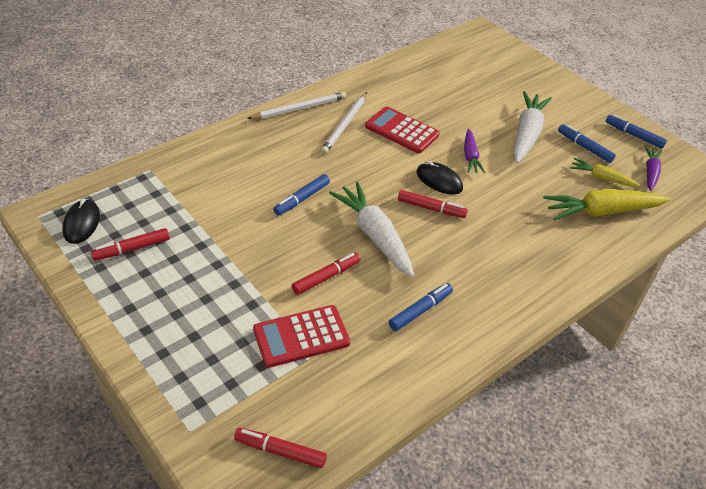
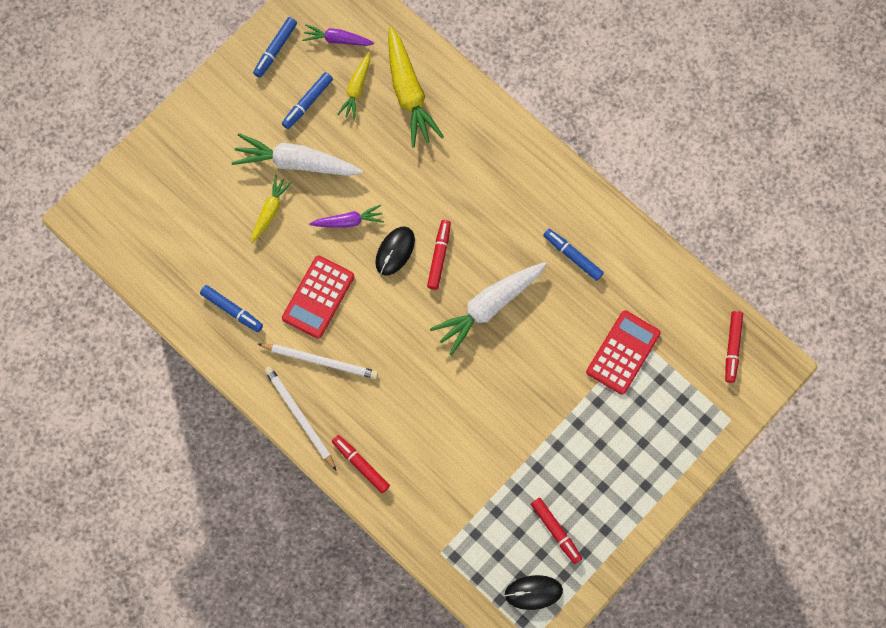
camera: 95 degrees left, 30 degrees up
(301, 336) = (623, 352): red calculator -> red calculator turned 120 degrees counterclockwise
(302, 199) = (452, 385): blue marker -> blue marker (232, 310)
(326, 277) = (552, 343): red marker -> red marker (361, 464)
(482, 115) = (270, 211): none -> yellow carrot

